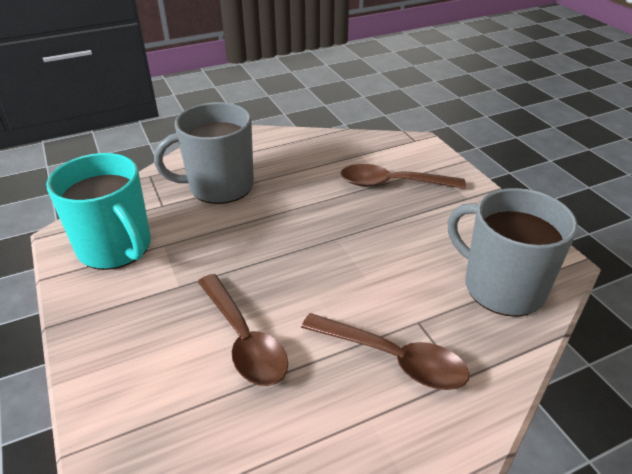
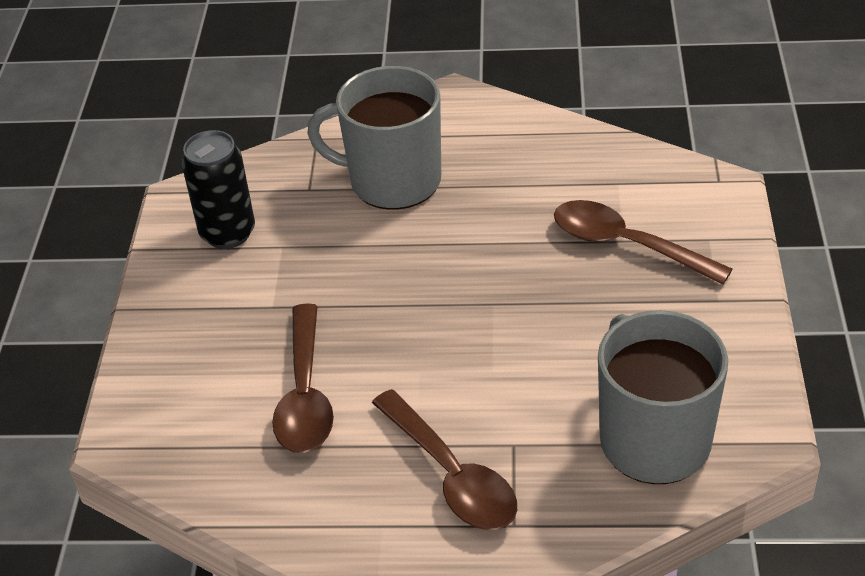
camera: 30 degrees right, 5 degrees up
(116, 247) = (228, 233): turquoise mug -> black can

